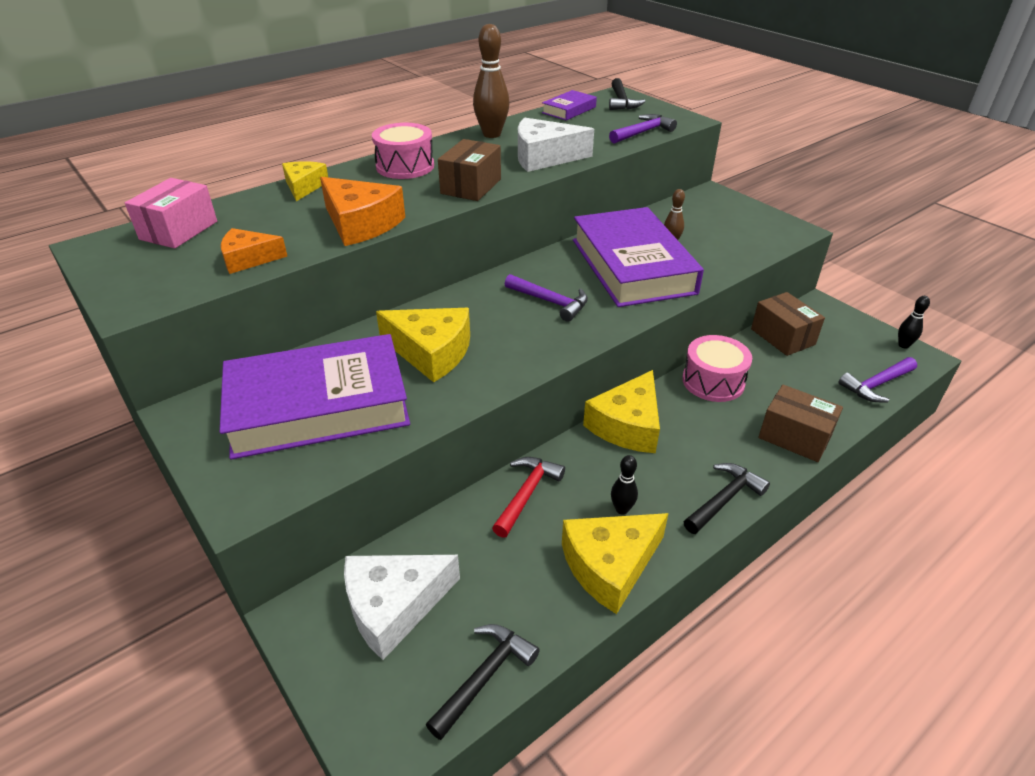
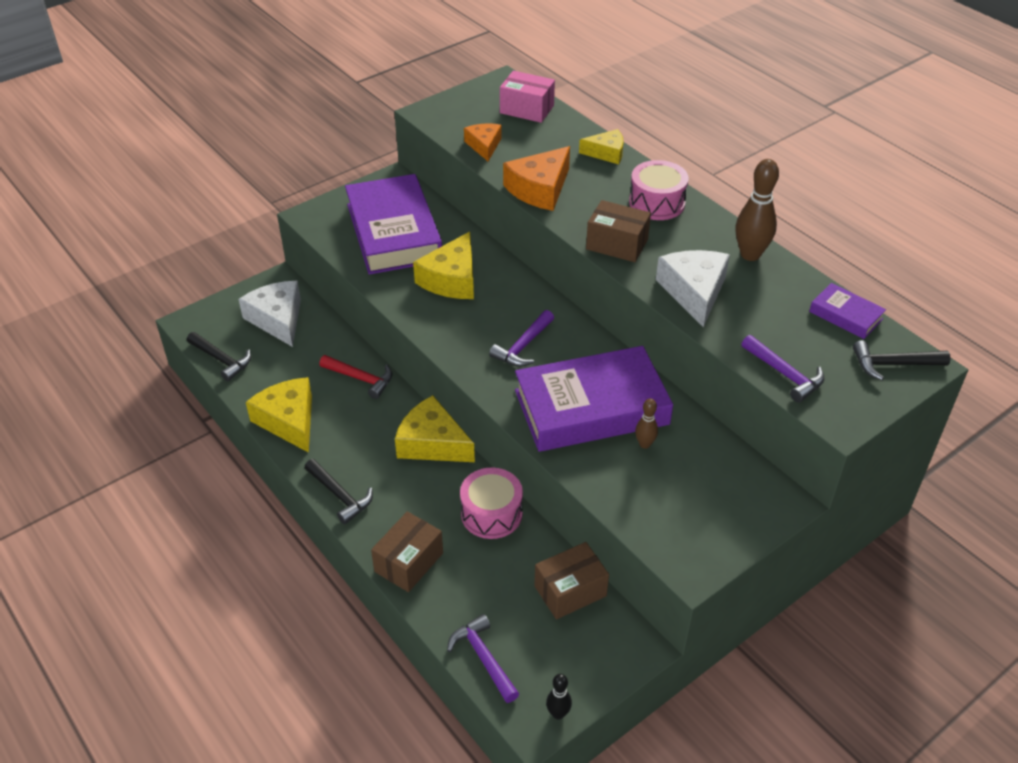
camera: 90 degrees right, 5 degrees up
(622, 509) = (338, 431): black bowling pin -> none

